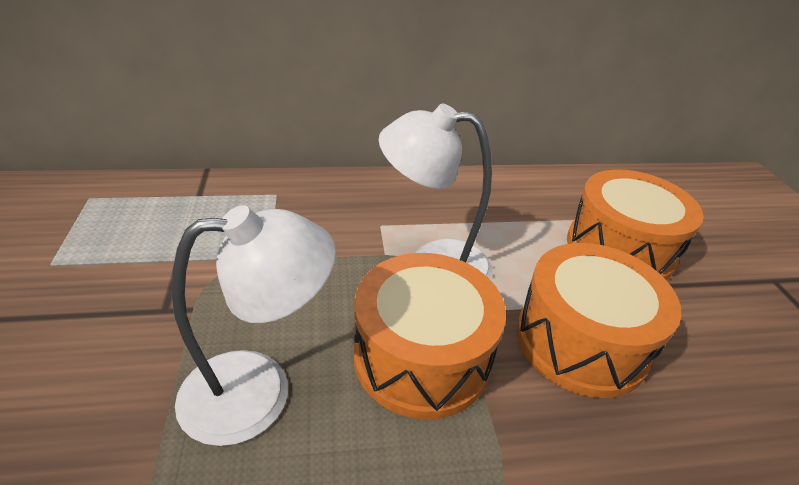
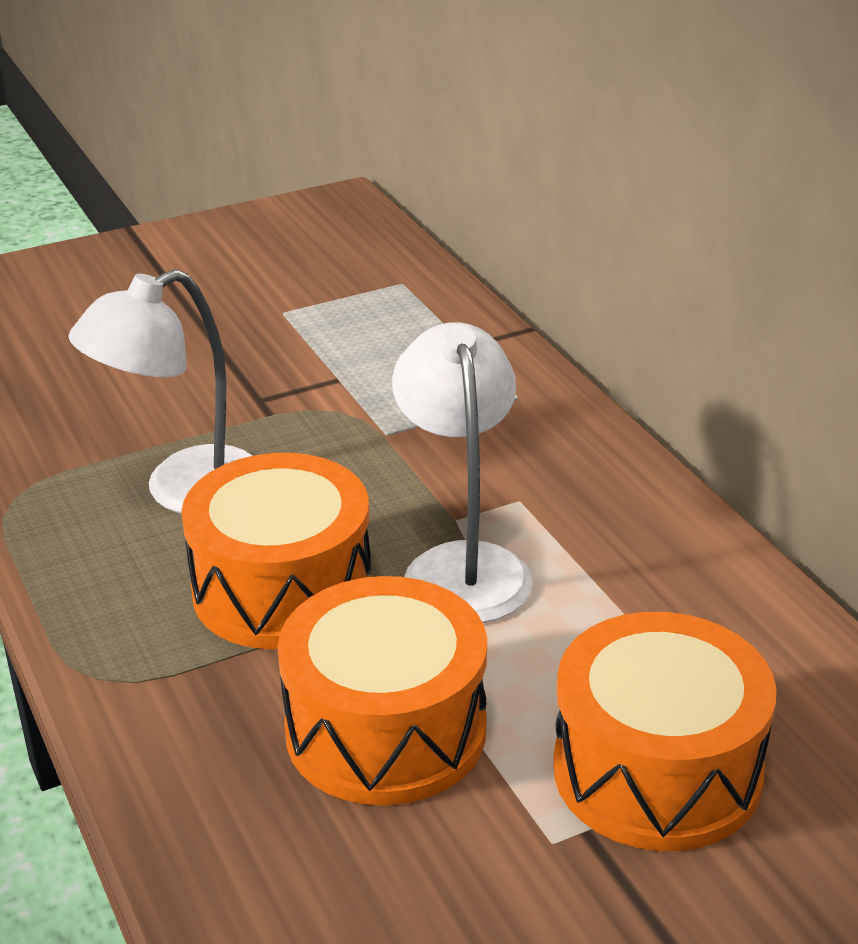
camera: 75 degrees right, 5 degrees down
(259, 390) = (183, 491): white lamp -> white lamp turned 90 degrees clockwise

